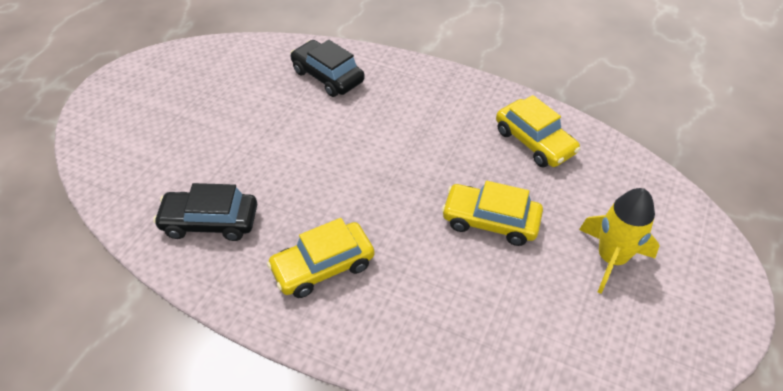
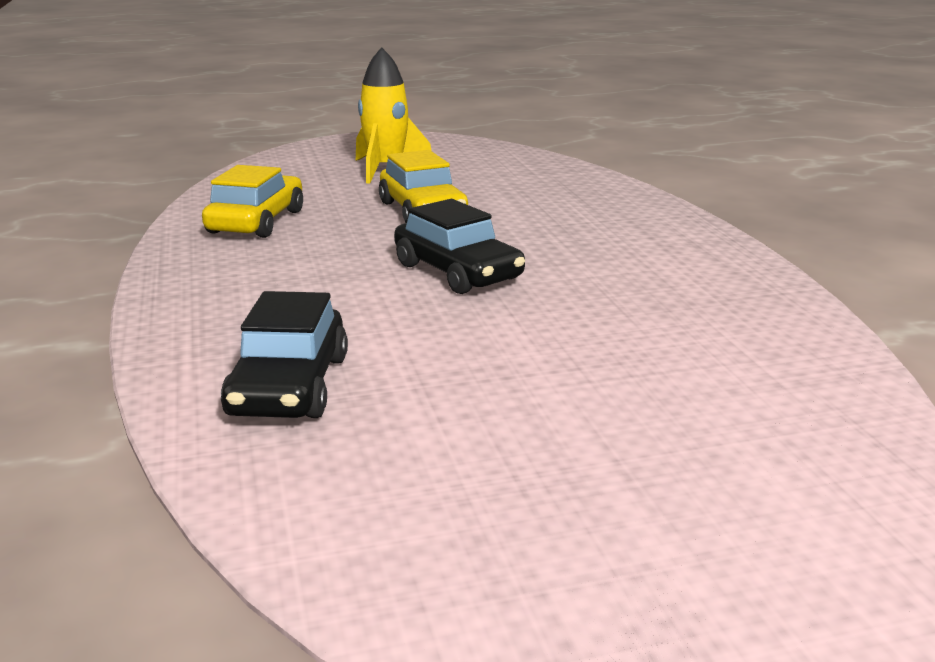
camera: 130 degrees left, 25 degrees down
(210, 222) = (726, 331): black car -> black car (457, 272)
(323, 266) = (632, 253): yellow car -> none

